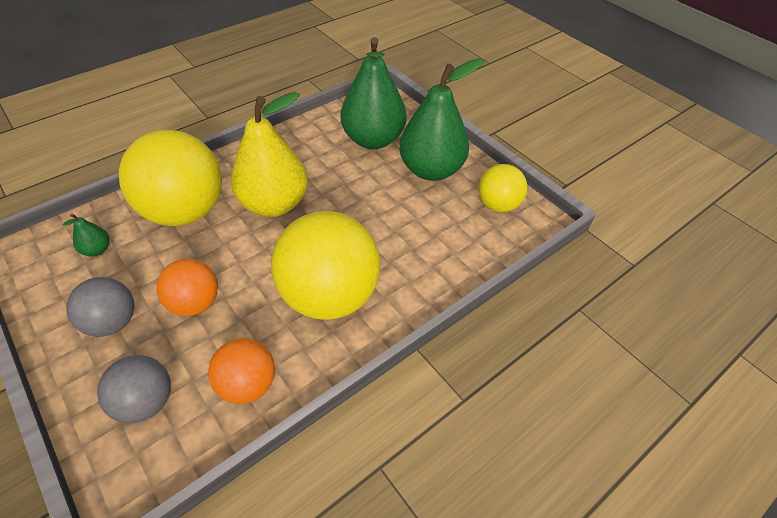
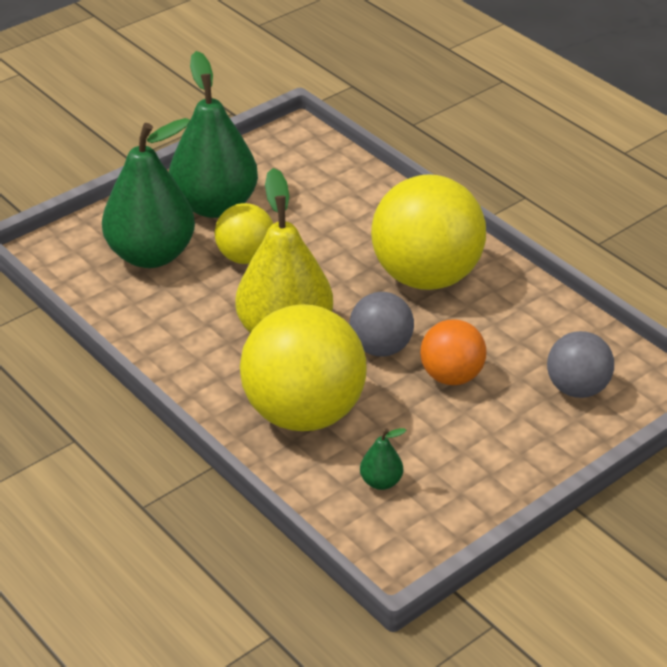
camera: 90 degrees left, 10 degrees down
(112, 322) = (488, 437): grey ball -> grey ball (381, 348)
(248, 384) = (542, 322): orange ball -> none
(497, 205) = (277, 158): yellow ball -> yellow ball (245, 257)

